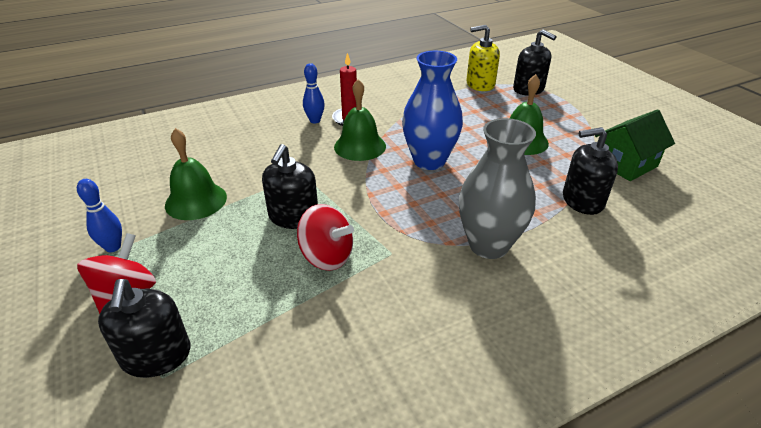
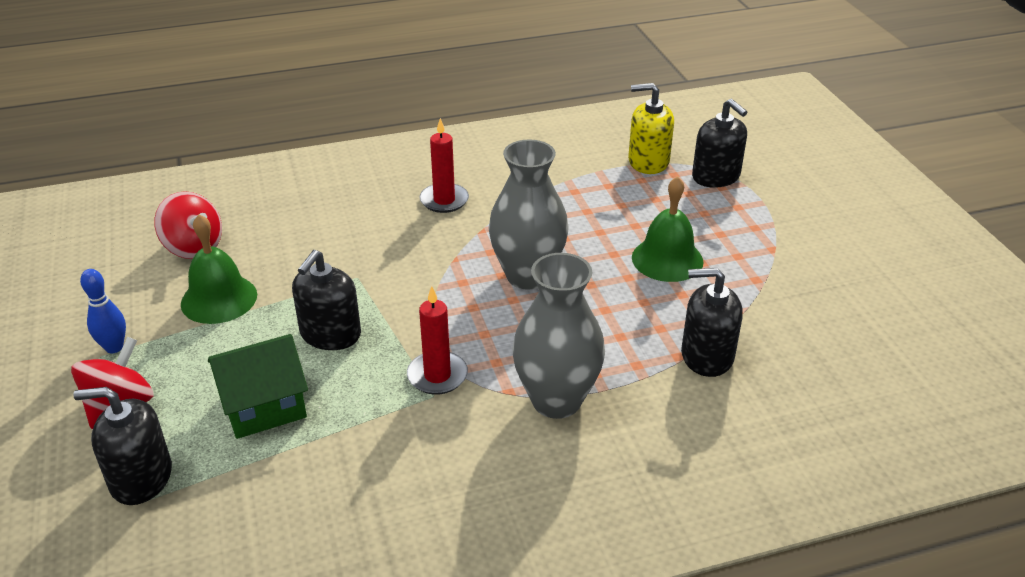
camera: 10 degrees right, 0 degrees up
(156, 356) = (141, 478): black soap dispenser -> black soap dispenser turned 90 degrees clockwise
(315, 120) = (396, 198): blue bowling pin -> none
(327, 256) = (355, 390): red spinning top -> red spinning top (193, 247)
(360, 146) = (443, 244): green bell -> none
(389, 238) = (437, 375): none -> red candle
(429, 161) = (527, 276): blue vase -> grey vase
(625, 164) = (795, 310): green house -> green house (264, 406)

